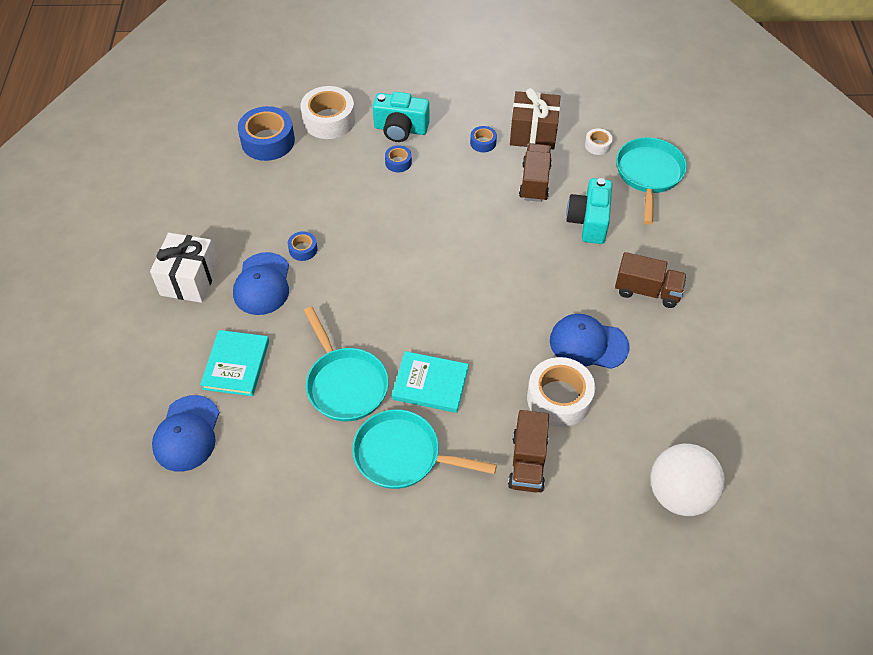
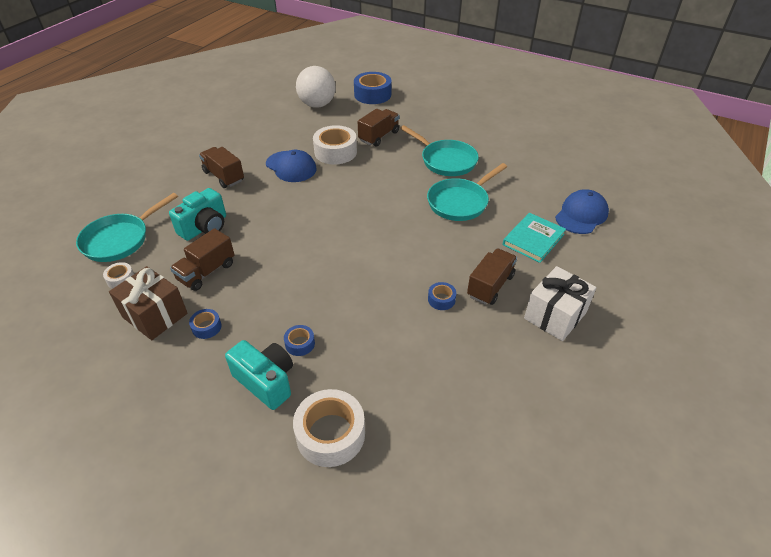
camera: 150 degrees left, 10 degrees down
(262, 284) = (490, 286): blue cap -> brown truck
(268, 141) = (416, 439): blue tape -> blue tape (372, 94)
(345, 384) = (460, 202): turquoise pan -> turquoise pan turned 135 degrees counterclockwise
(430, 384) = (404, 183): turquoise book -> none

